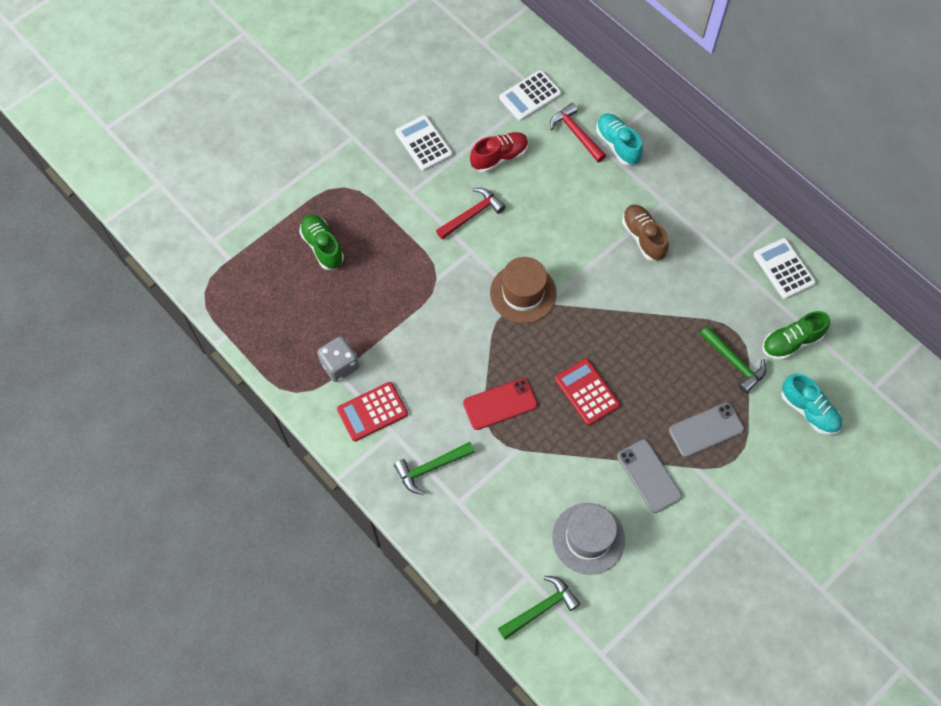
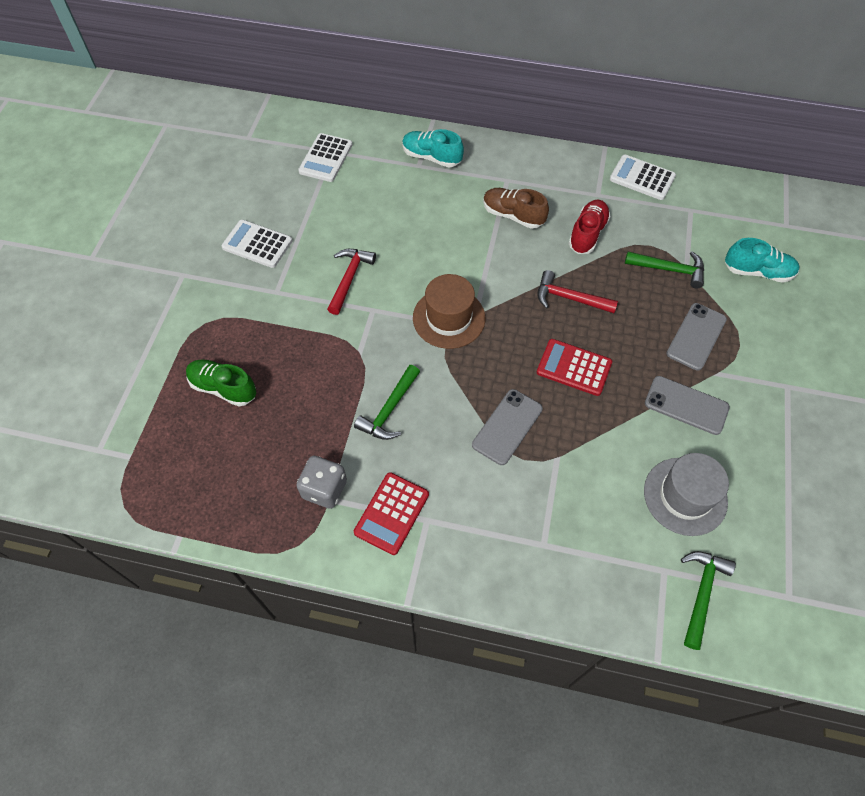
camera: 35 degrees left, 5 degrees down
(431, 468) = (491, 530): green hammer -> green hammer (389, 410)
(499, 157) = (337, 219): red shoe -> red shoe (587, 234)
(500, 404) = (507, 427): red phone -> grey phone
(576, 133) = (389, 167): red hammer -> red hammer (569, 298)
(791, 342) = (697, 228): green shoe -> none

